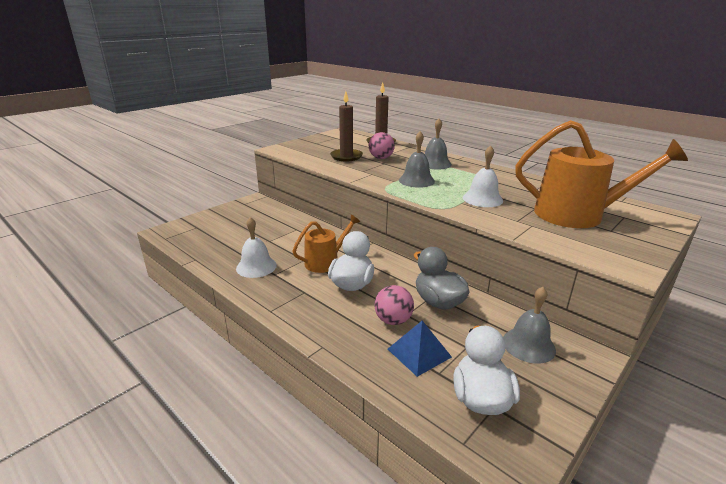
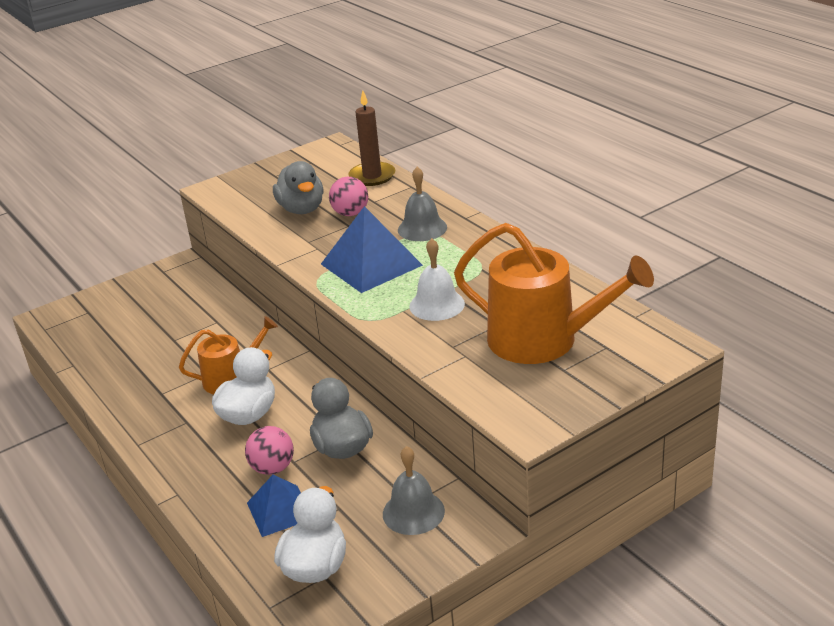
camera: 15 degrees right, 5 degrees up
(256, 266) = (142, 381): white bell -> none
(346, 156) = (302, 209): brown candle -> grey duck
(416, 180) = (371, 264): grey bell -> blue pyramid

